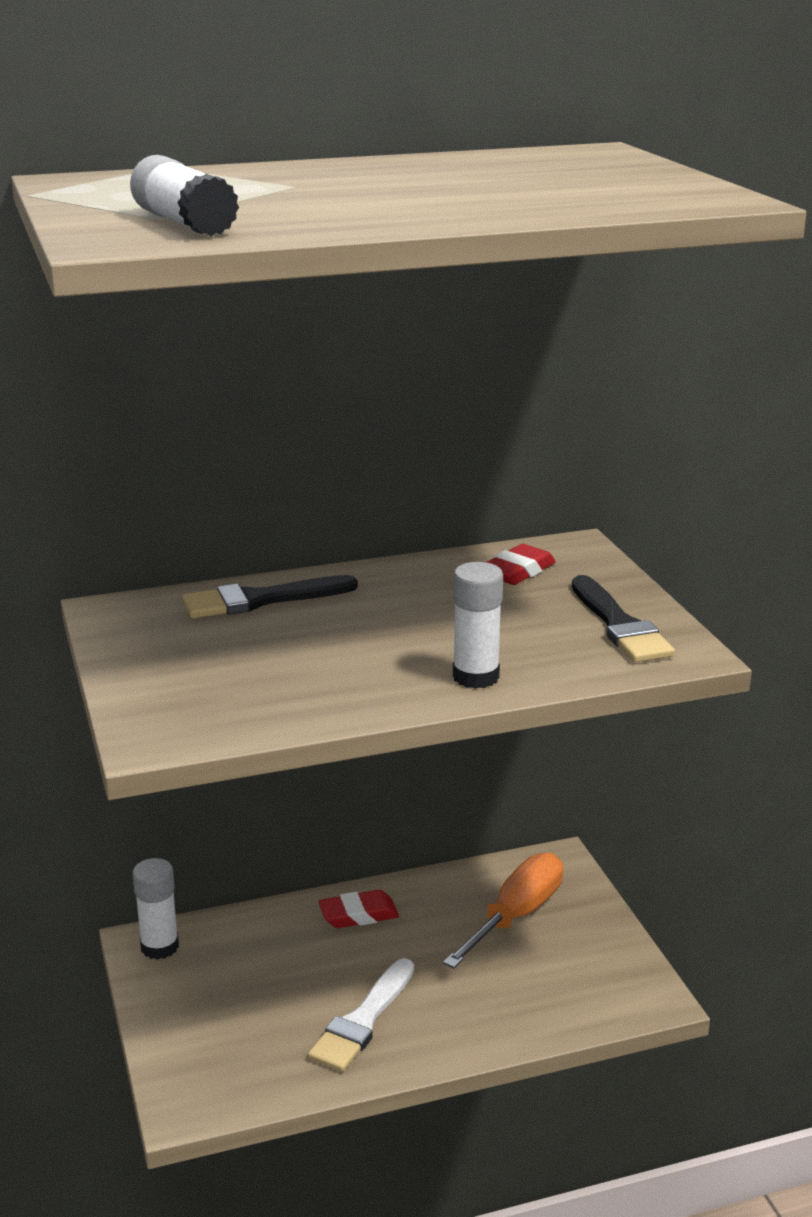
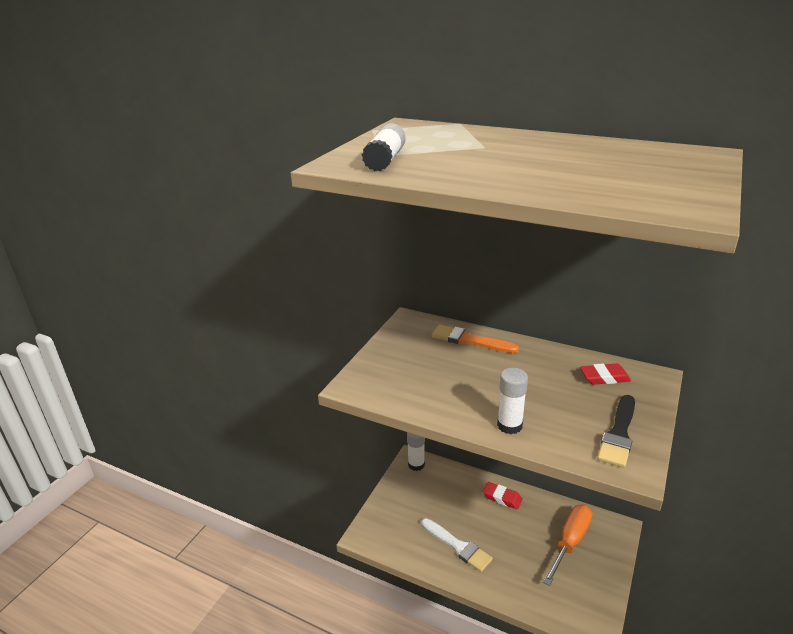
camera: 45 degrees right, 5 degrees up
(261, 600) = (469, 340): black brush -> orange brush
(362, 1020) = (458, 546): white brush -> white brush turned 120 degrees counterclockwise
(515, 916) = (570, 542): orange screwdriver -> orange screwdriver turned 45 degrees counterclockwise

